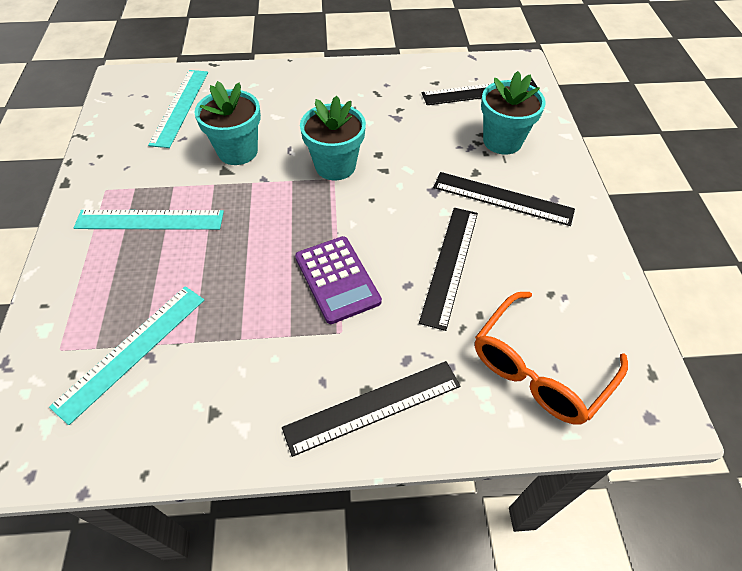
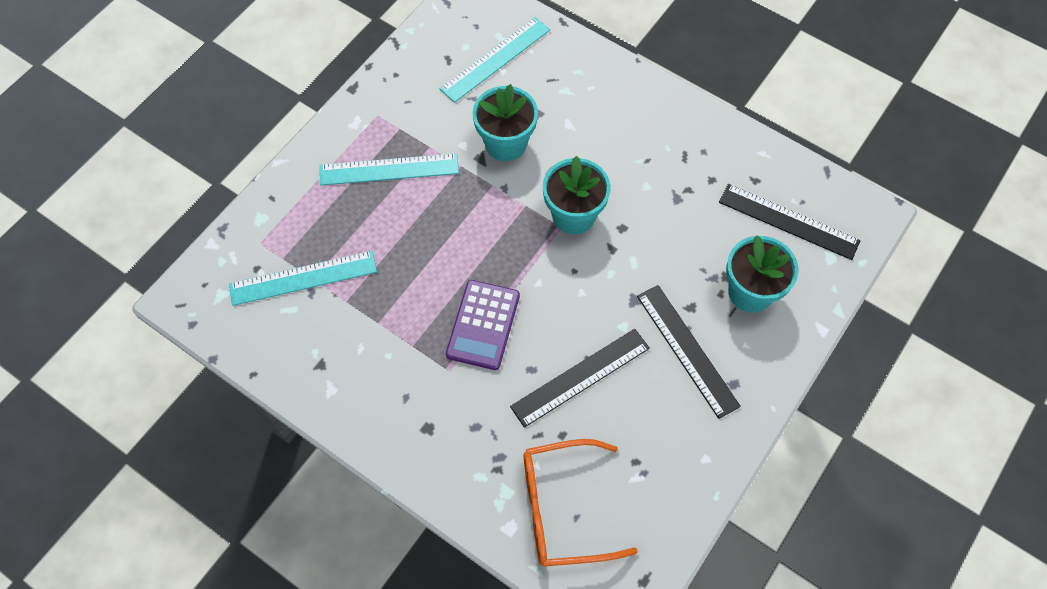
camera: 40 degrees right, 10 degrees up
(150, 220) = (389, 170): turquoise ruler -> turquoise ruler turned 45 degrees counterclockwise
(373, 406) = (423, 441): black ruler -> none

